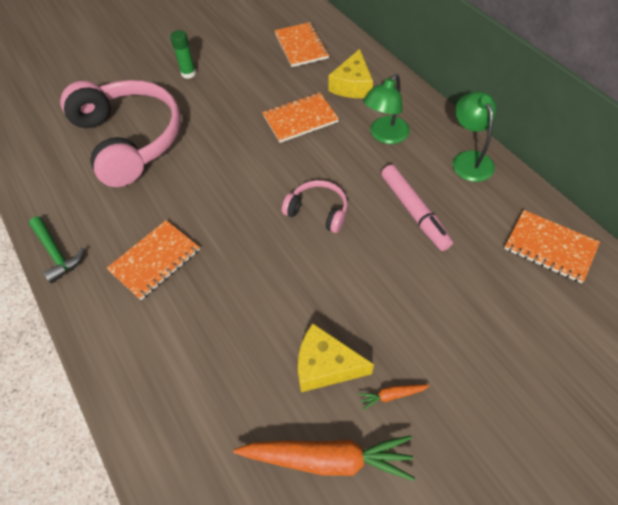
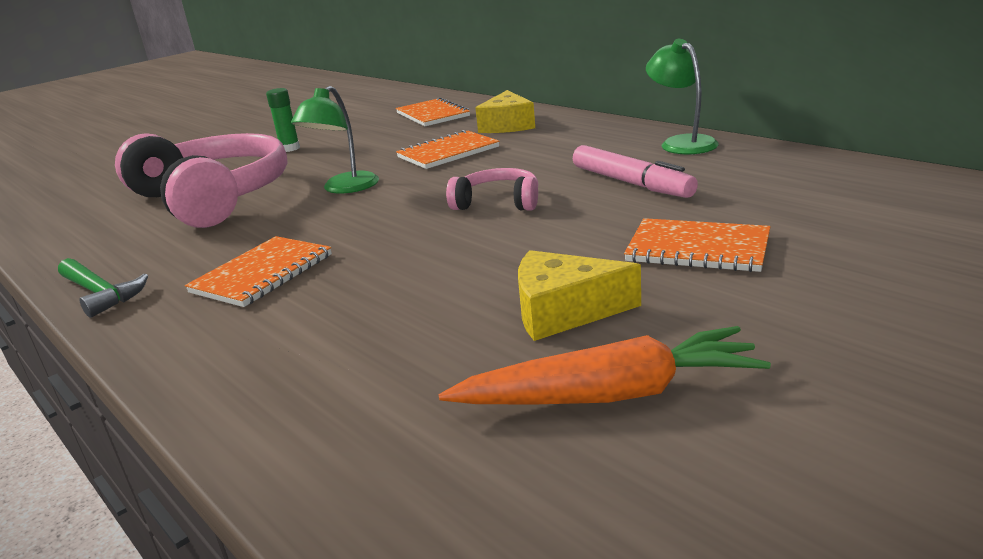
camera: 10 degrees left, 30 degrees down
(385, 136) = (564, 146): green lamp -> green lamp (344, 188)
(392, 395) = (683, 318): orange carrot -> none
(550, 247) = (829, 176): orange notebook -> orange notebook (697, 248)

